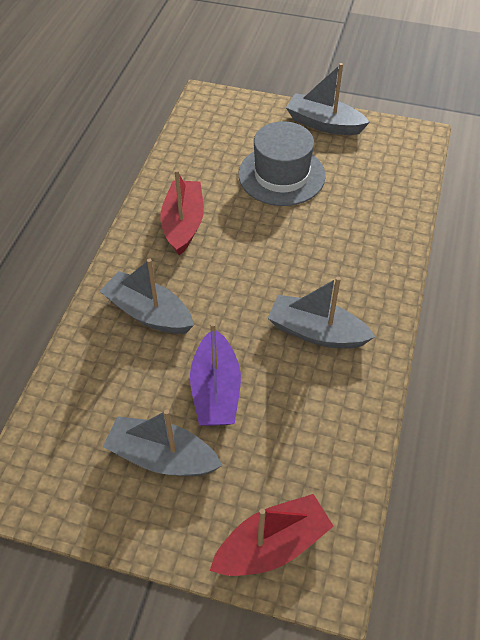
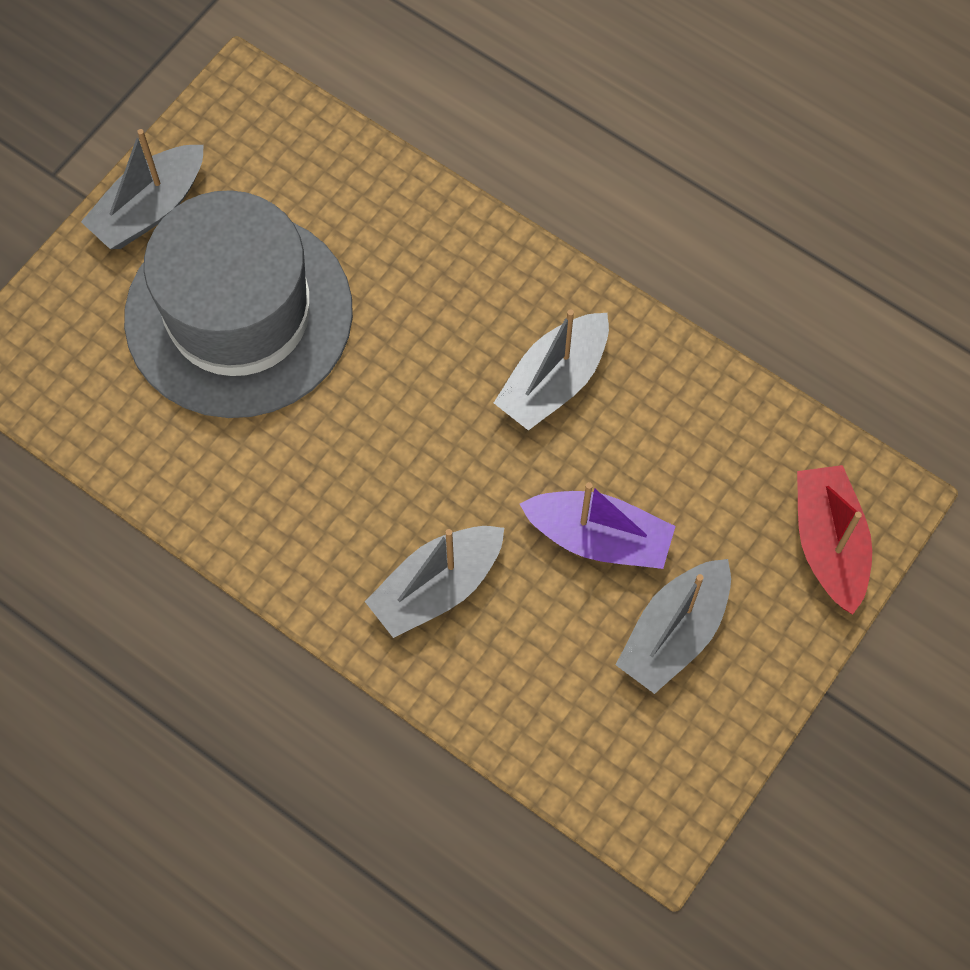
camera: 70 degrees left, 15 degrees up
(183, 224) = (282, 489): red boat -> none
(281, 175) = (239, 314): grey hat -> grey hat, size x1.57

